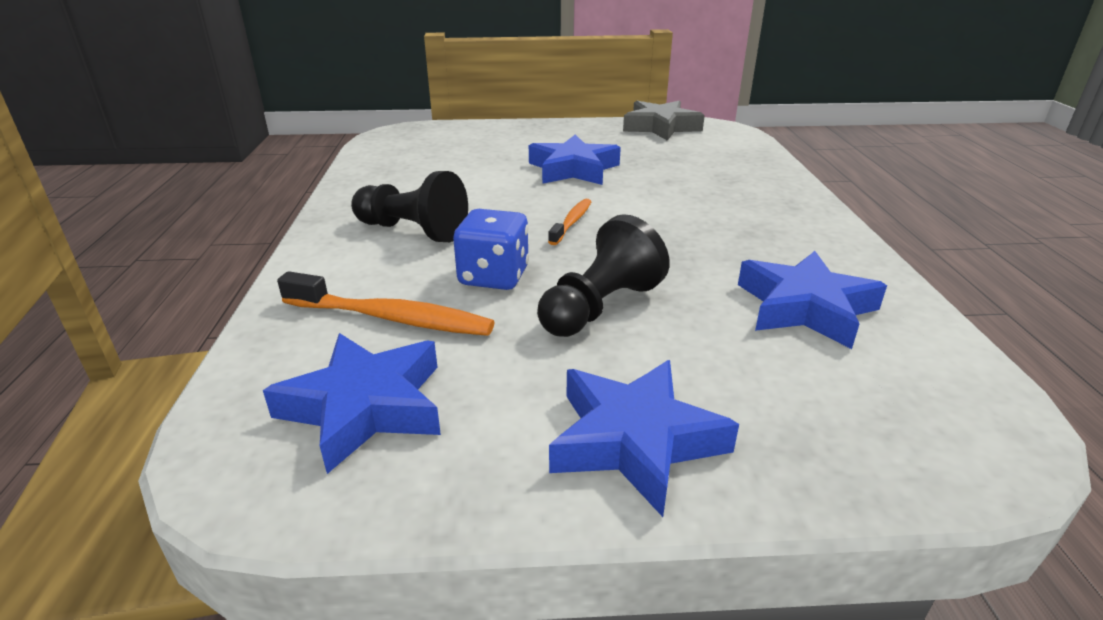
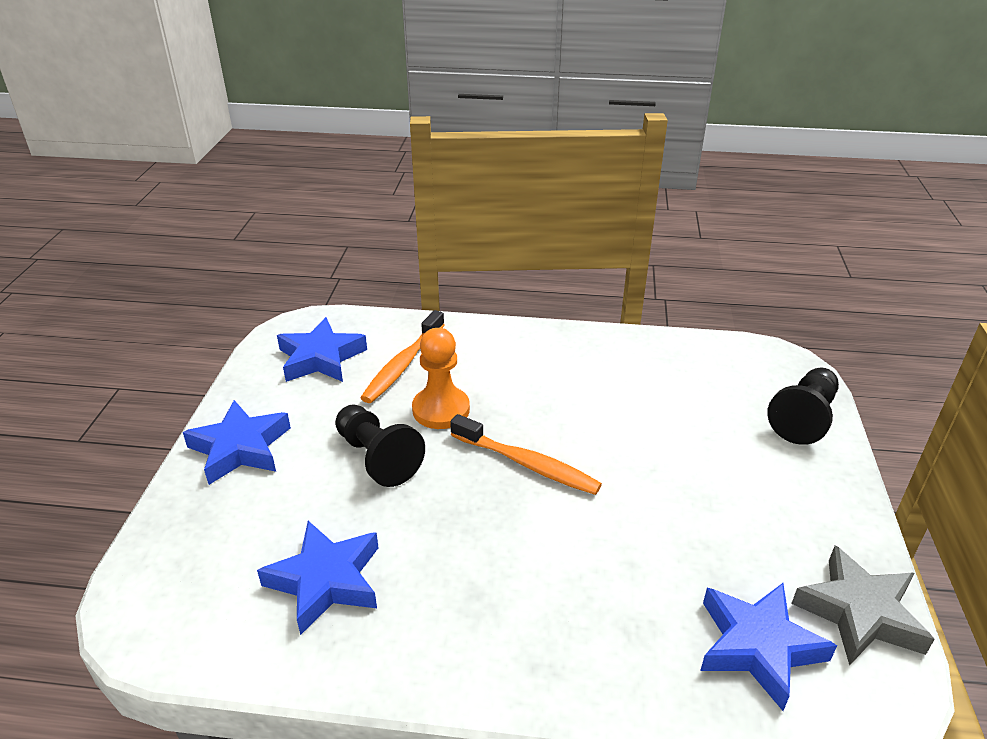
camera: 100 degrees right, 5 degrees up
(412, 231) = (529, 373): black pawn -> black pawn (804, 418)
(494, 277) = (441, 410): blue dice -> orange pawn
(572, 222) = (527, 464): orange toothbrush -> orange toothbrush, size x1.70
(573, 169) = (669, 485): blue star -> blue star (758, 646)

